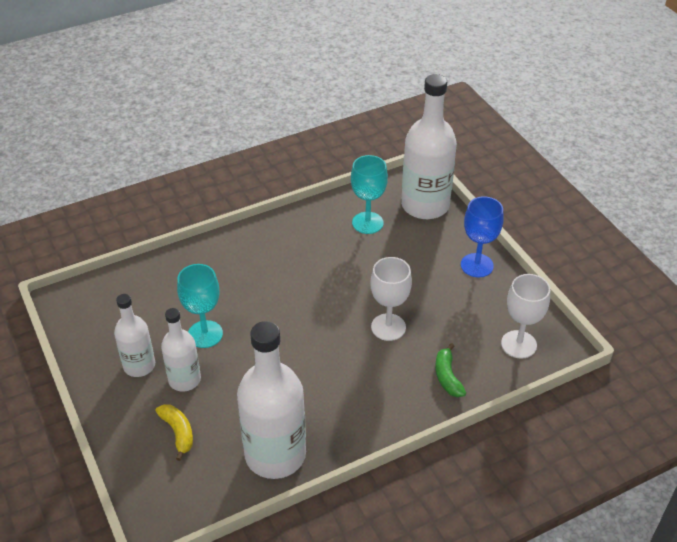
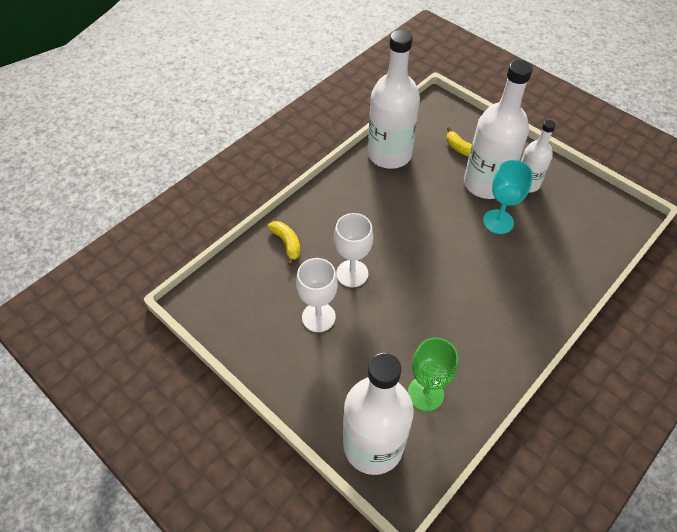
camera: 160 degrees right, 10 degrees up
(184, 379) = (486, 183): white bottle -> white bottle, size x1.76
(367, 223) = (425, 393): turquoise goblet -> green goblet
(447, 377) = (287, 243): green banana -> yellow banana
(477, 265) = (290, 371): blue goblet -> none
(518, 344) = (232, 291): white goblet -> white goblet (318, 317)

